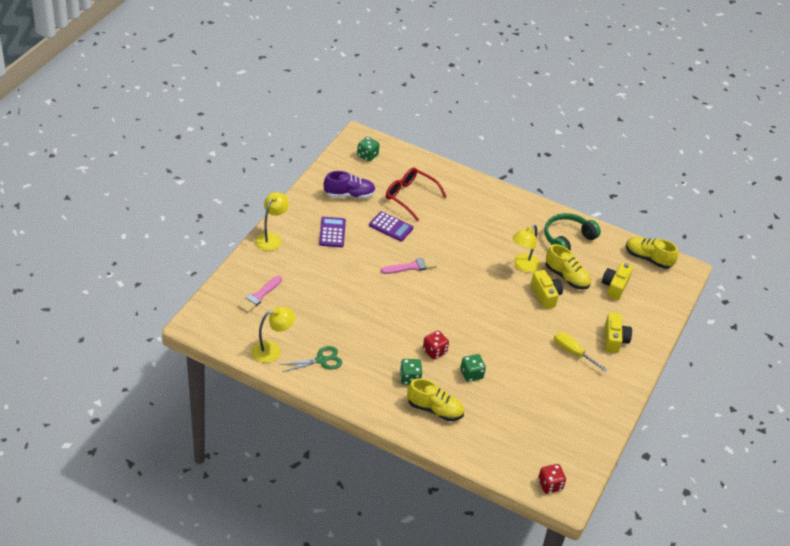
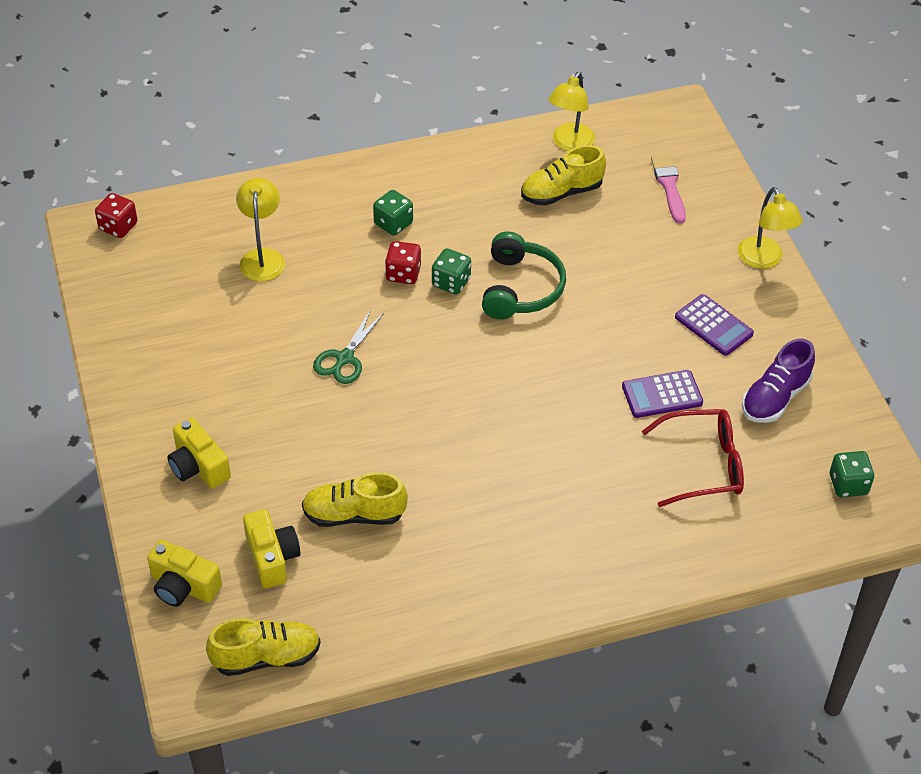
camera: 140 degrees right, 5 degrees up
(321, 360) = (508, 172): green scissors -> green scissors (344, 358)
(411, 267) = (563, 358): pink brush -> none
(435, 409) = (327, 212): yellow shoe -> yellow shoe (561, 192)
(471, 374) = (331, 280): green dice -> green dice (451, 282)
(523, 266) = (430, 481): yellow lamp -> yellow lamp (262, 257)
(545, 295) = (353, 460): yellow camera -> yellow camera (183, 586)
(567, 239) = (418, 586): green headphones -> green headphones (521, 288)
(573, 352) = (236, 403): yellow screwdriver -> none

